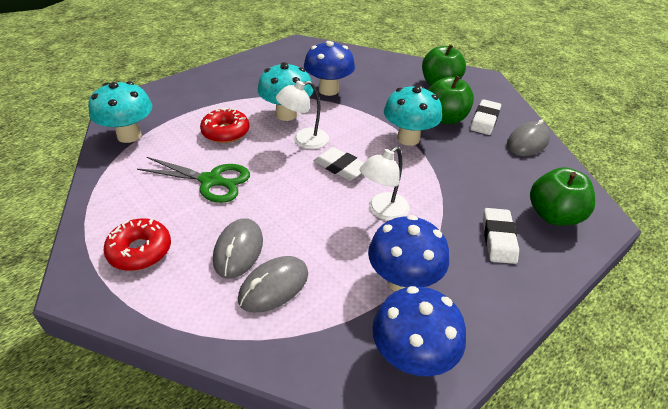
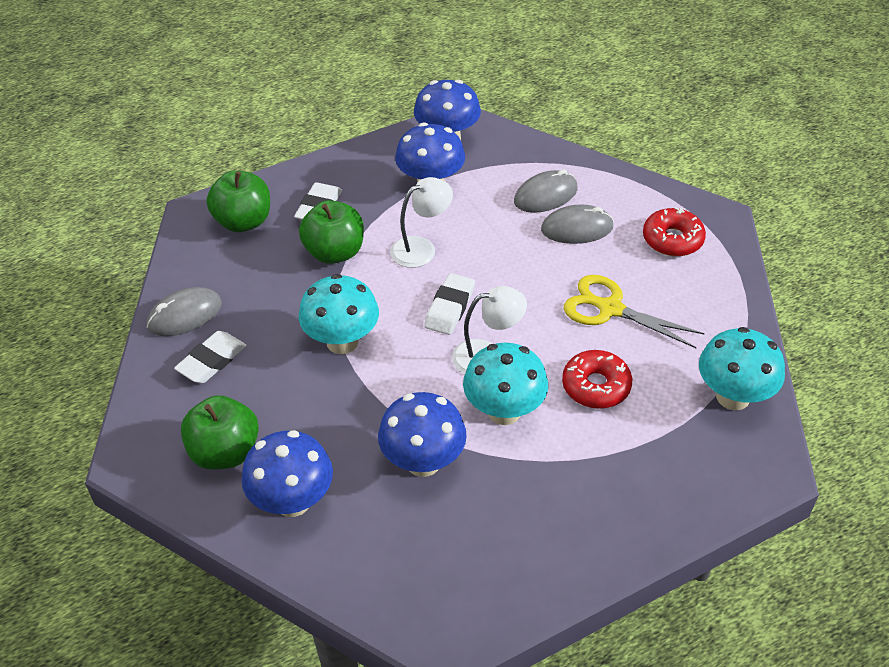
camera: 165 degrees left, 5 degrees up
(211, 181) = (610, 308): green scissors -> yellow scissors
(238, 250) = (577, 228): grey mouse -> grey mouse turned 60 degrees clockwise
(340, 167) = (450, 308): white eraser -> white eraser turned 60 degrees clockwise
(390, 72) = (292, 501): none -> blue mushroom
(445, 118) = (267, 372): green apple -> green apple (334, 252)

